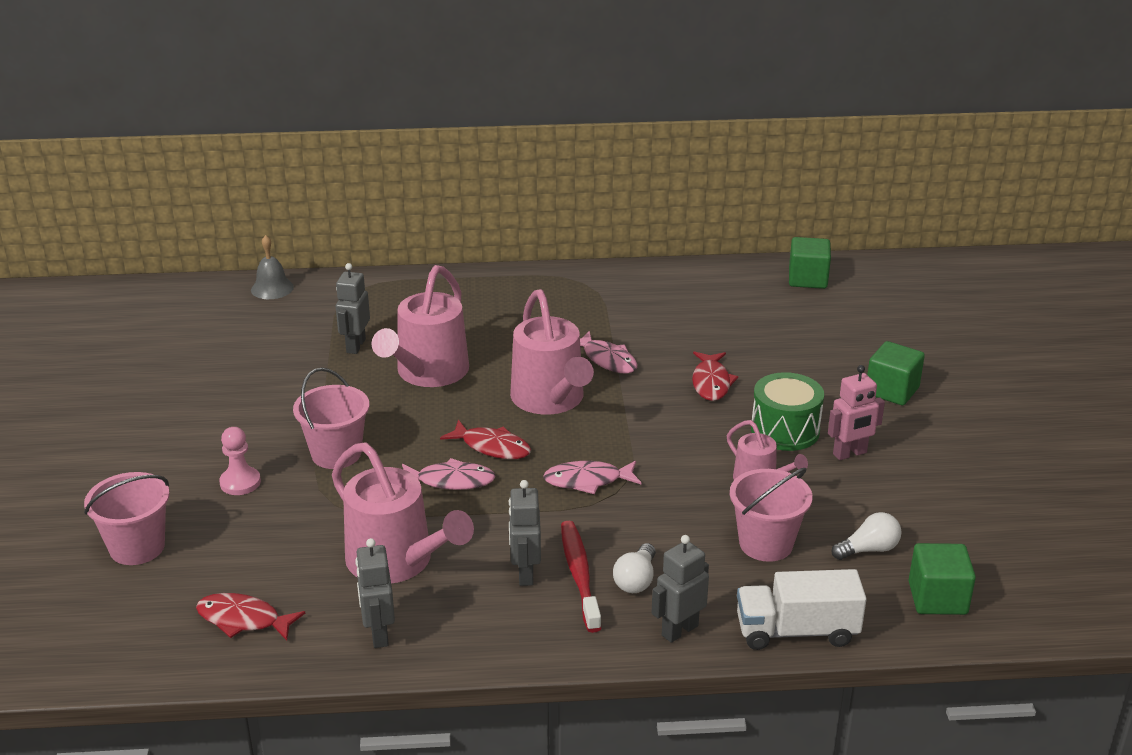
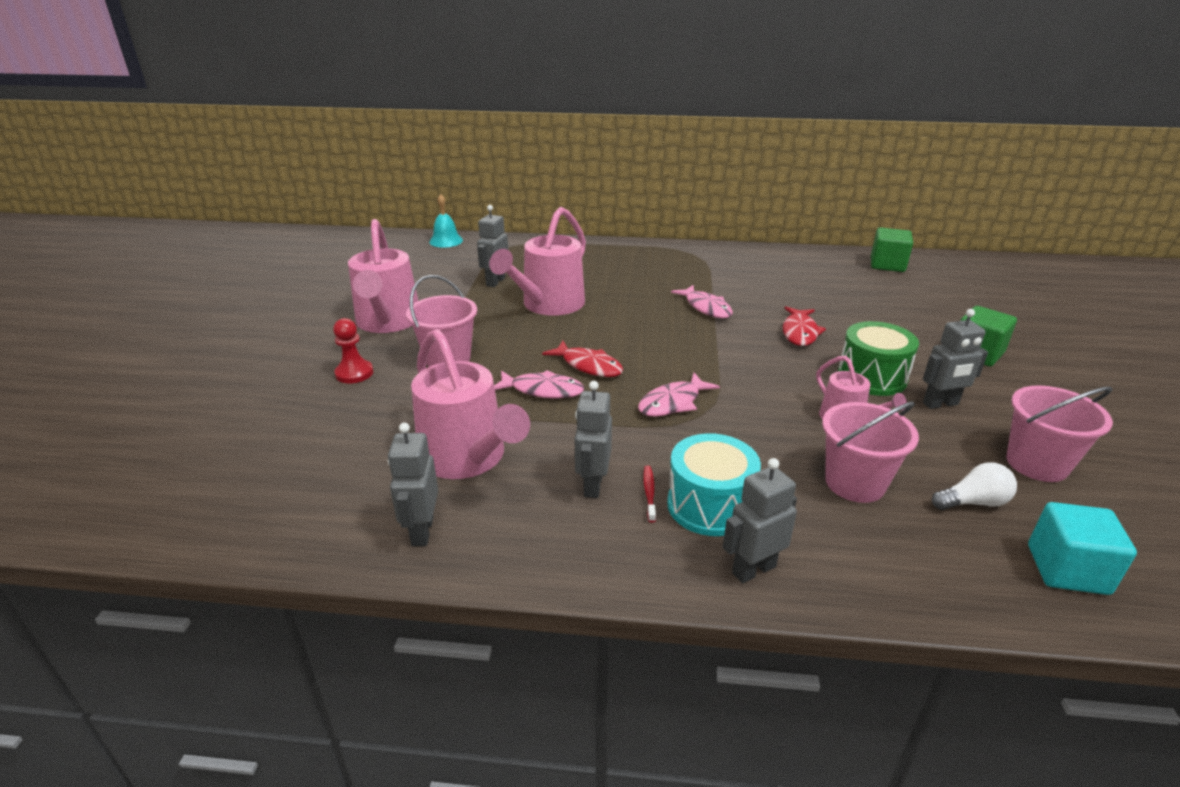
camera: 10 degrees right, 0 degrees up
(137, 547) = (235, 418): pink bucket -> pink bucket (1037, 464)
(240, 482) = (354, 373): pink pawn -> red pawn
(243, 620) = (294, 498): red fish -> none
(272, 288) = (446, 241): grey bell -> turquoise bell
(551, 400) = (650, 333): pink watering can -> pink watering can (388, 322)
(579, 575) = (649, 493): red toothbrush -> red toothbrush, size x0.47
(587, 481) = (673, 403): pink fish -> pink fish turned 45 degrees counterclockwise
(636, 580) = (709, 505): white light bulb -> turquoise drum
(796, 631) = (895, 589): white truck -> none
(850, 454) = (940, 404): pink robot -> grey robot
(937, 598) = (1067, 569): green cube -> turquoise cube

